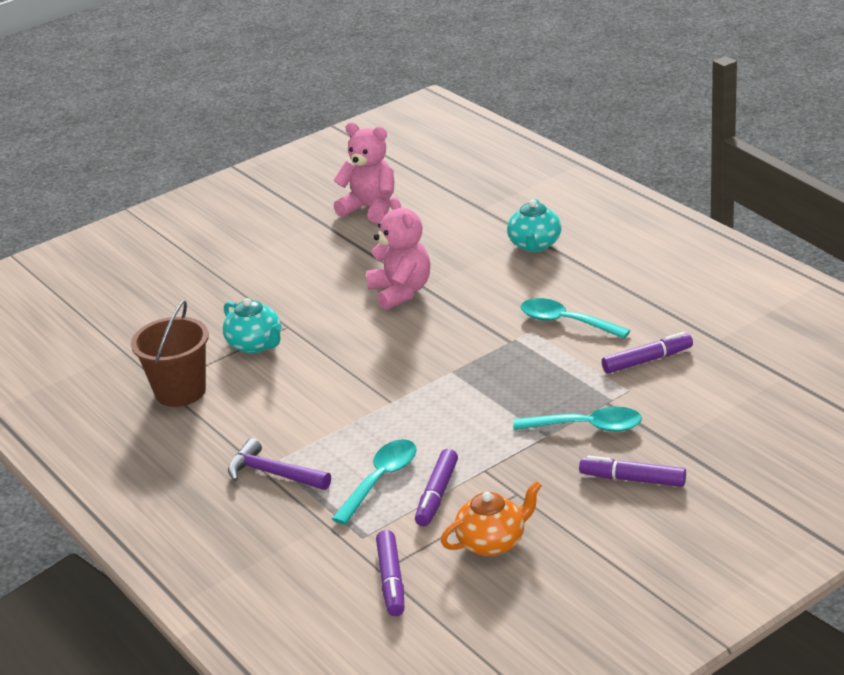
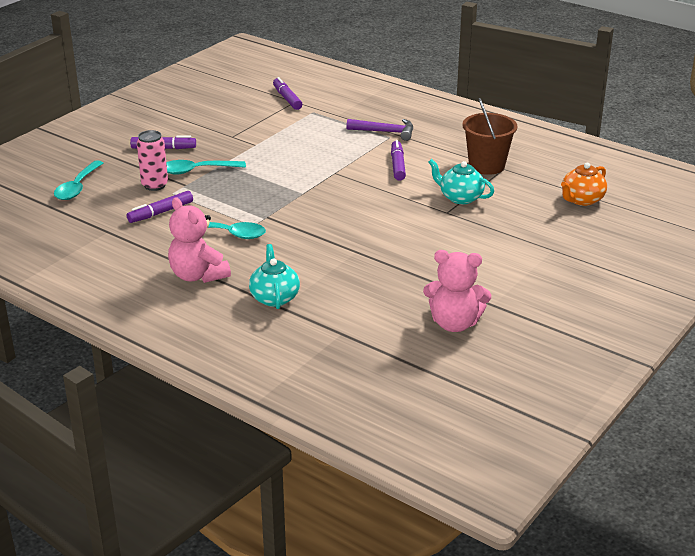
camera: 160 degrees right, 0 degrees up
(380, 480) = (317, 135): turquoise spoon -> turquoise spoon (77, 187)
(401, 292) = (373, 245): pink teddy bear -> pink teddy bear (198, 275)
(437, 495) = (279, 132): purple marker -> purple marker (397, 165)
(492, 542) = (239, 116): orange teapot -> orange teapot (581, 200)
(652, 406) = (154, 185): none -> pink can

